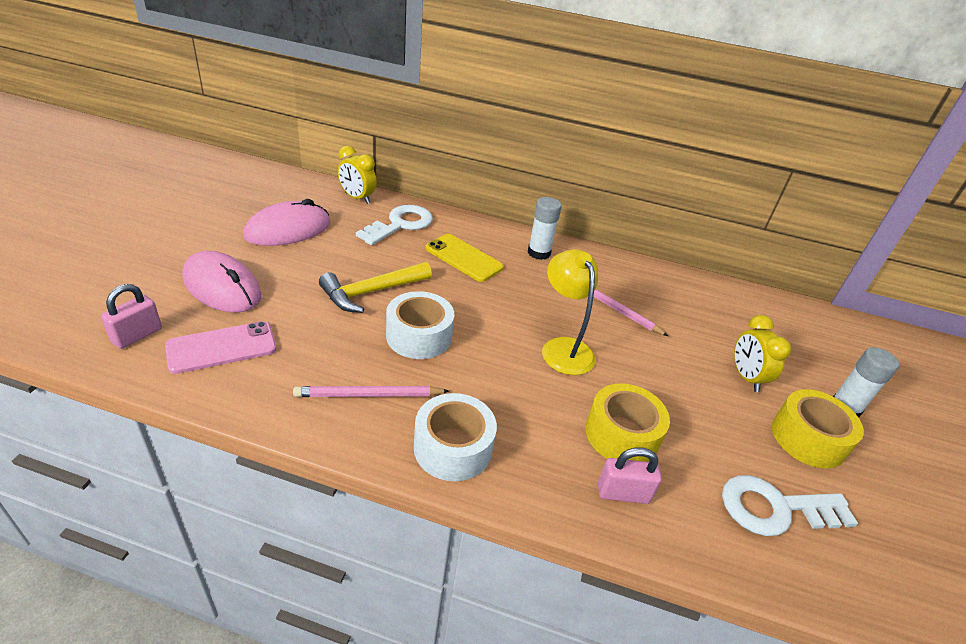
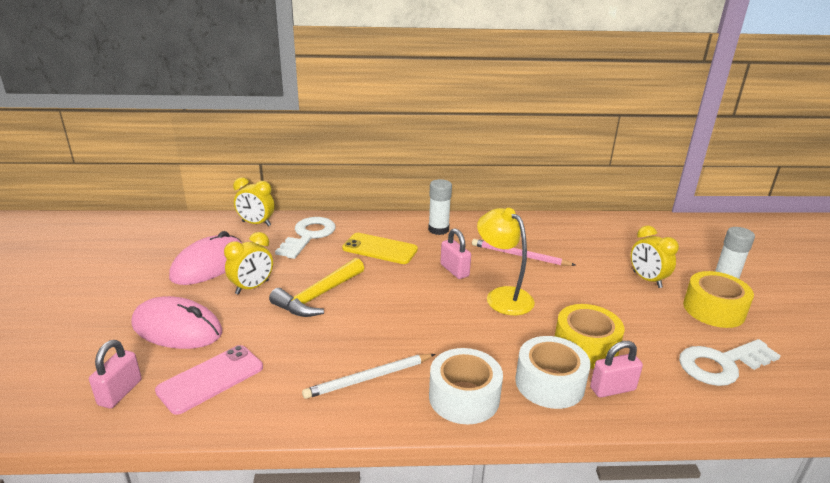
camera: 15 degrees left, 10 degrees down
(314, 264) = (252, 287): none -> yellow clock
(368, 395) = (368, 378): pink pencil -> white pencil
(419, 336) = (381, 320): white tape -> white tape (549, 383)
(528, 303) = (454, 270): none -> pink padlock

